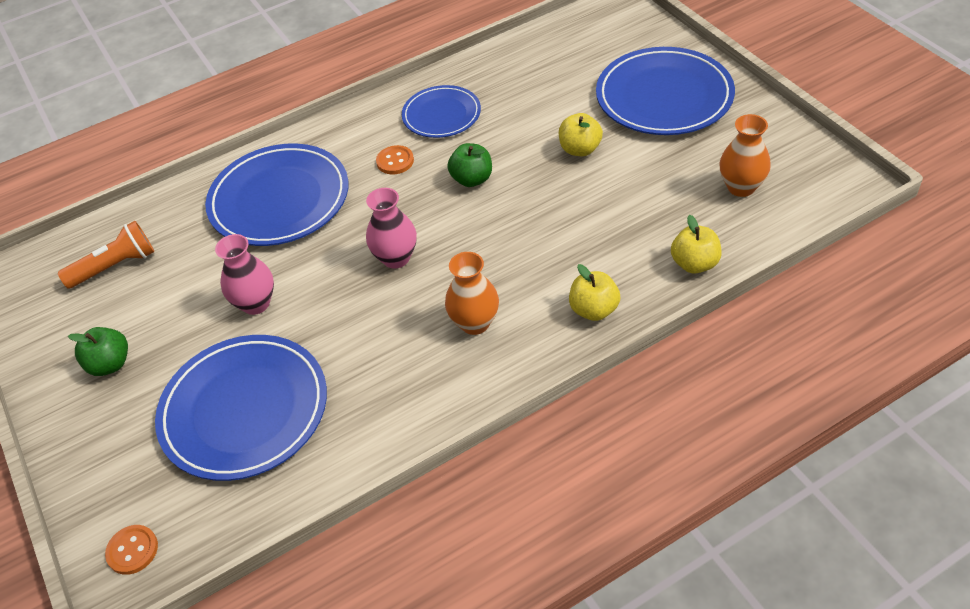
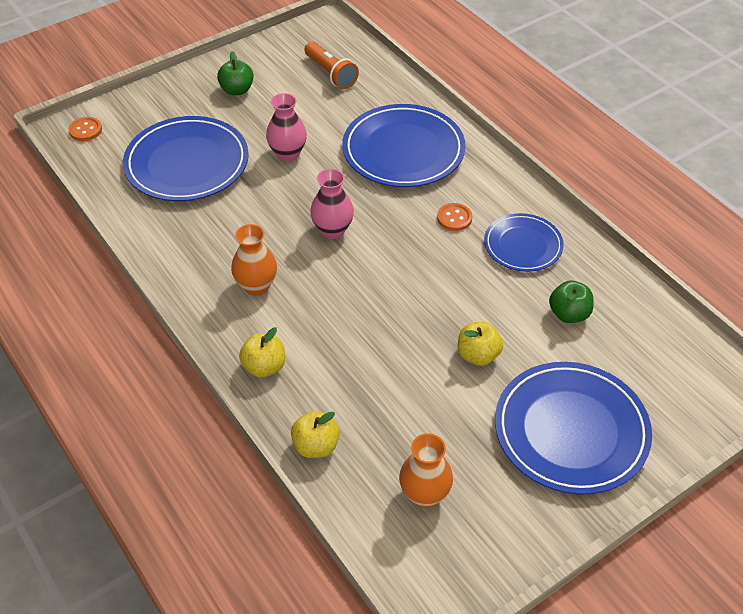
camera: 80 degrees right, 0 degrees up
(472, 179) = (431, 274): green apple -> green apple (569, 314)

